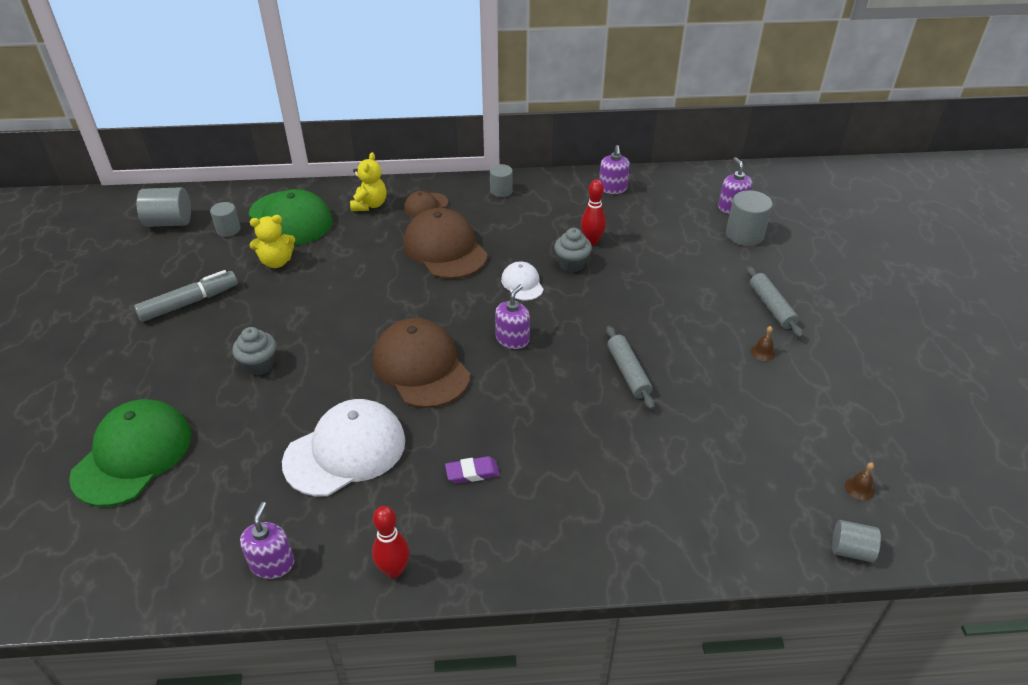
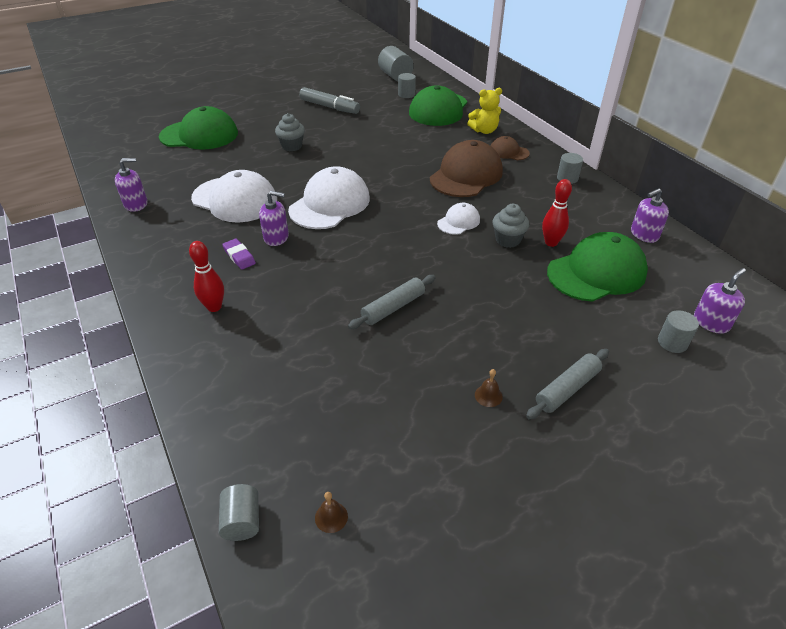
camera: 65 degrees right, 0 degrees up
(276, 262) = (390, 119): yellow teddy bear -> none
(394, 570) = (143, 249): red bowling pin -> red bowling pin (214, 307)
(421, 367) = (330, 204): brown cap -> white cap
(512, 339) = (389, 235): purple soap dispenser -> purple soap dispenser (276, 237)
(646, 234) = (596, 272): none -> green cap
(744, 235) = (672, 342): grey cylinder -> grey cylinder, size x0.63

